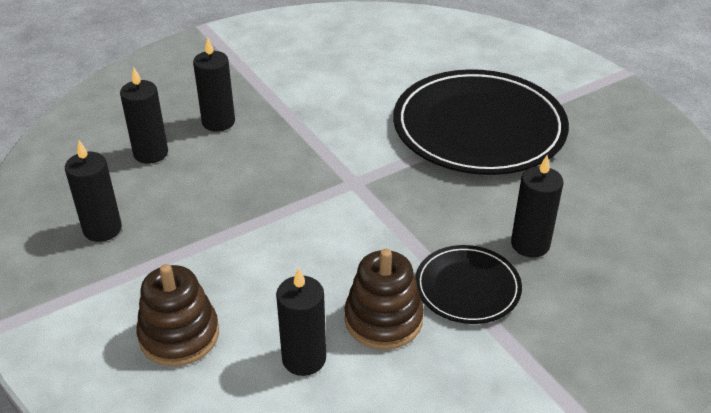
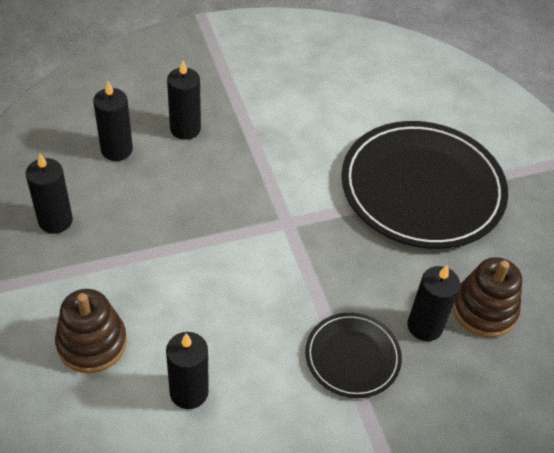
camera: 10 degrees right, 10 degrees up
(383, 319) = (268, 371): brown stacking toy -> brown stacking toy (484, 310)

